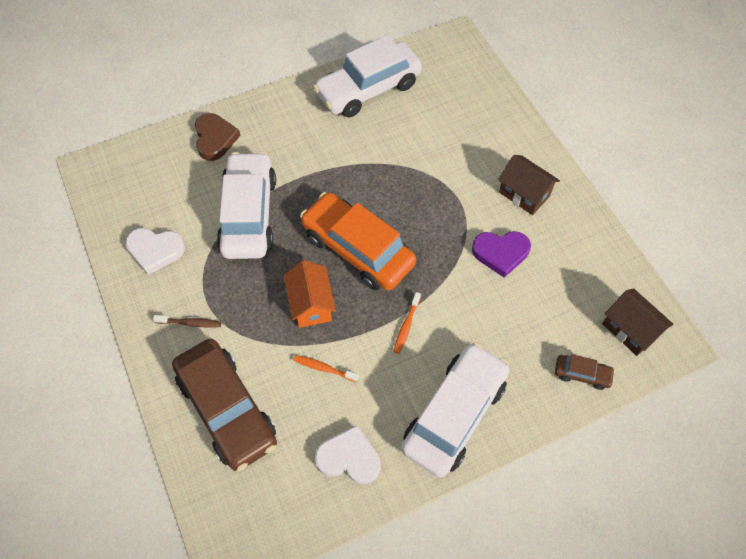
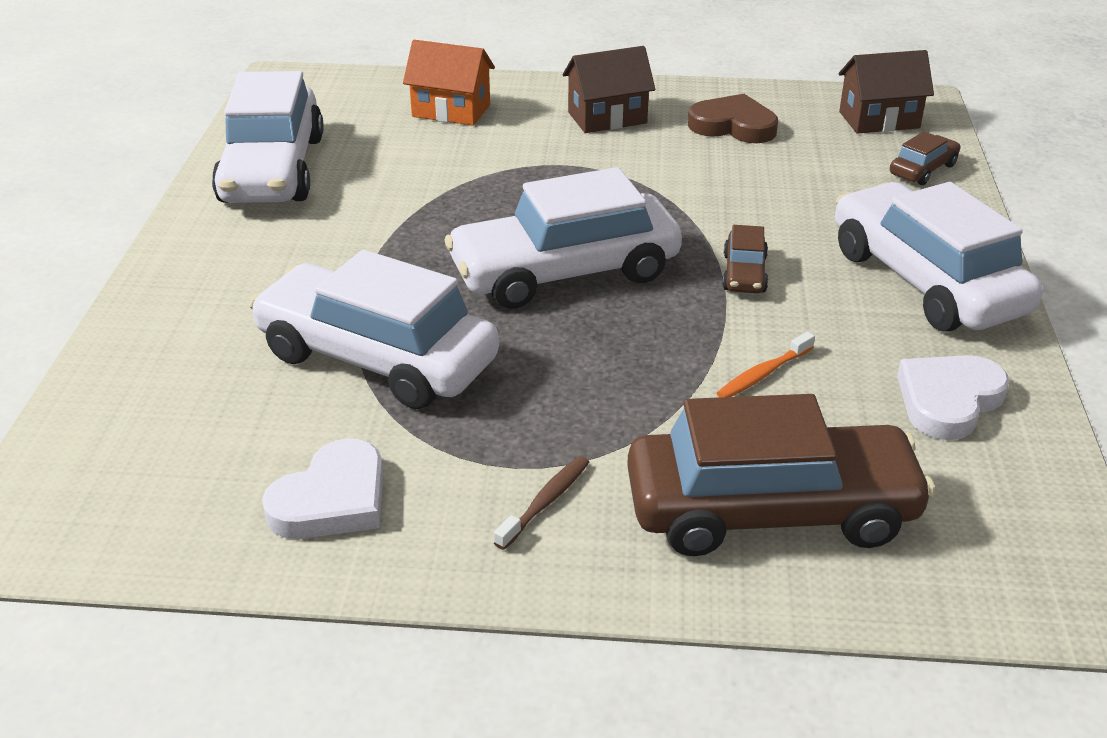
camera: 60 degrees left, 25 degrees down
(215, 139) = (163, 346): brown heart -> brown heart (733, 126)
(311, 304) = (628, 349): orange house -> orange house (451, 111)
(358, 249) = (564, 272): orange car -> white car
(406, 326) = (744, 273): orange toothbrush -> brown car
(500, 253) = (686, 163): purple heart -> none

